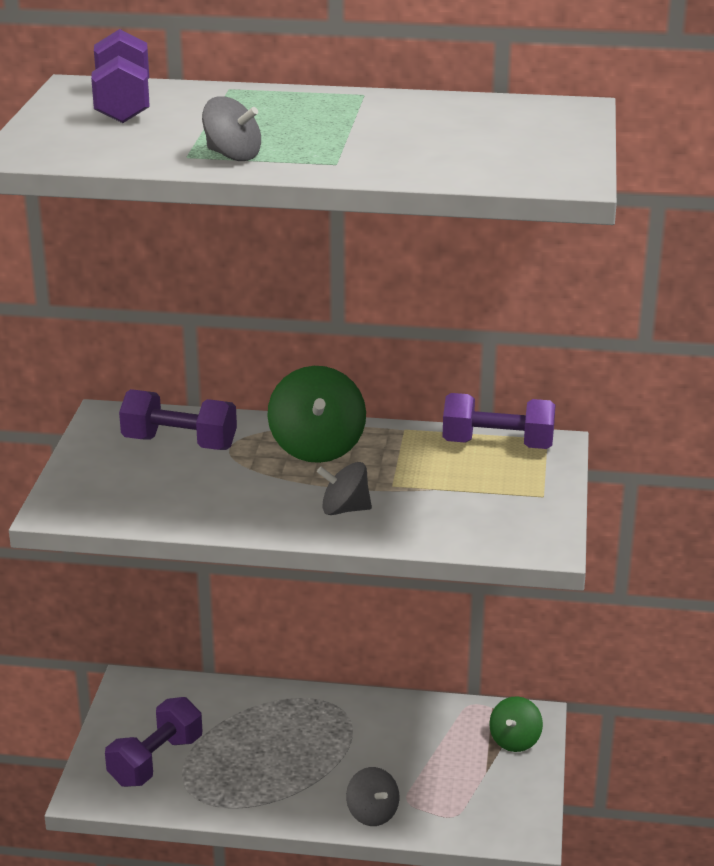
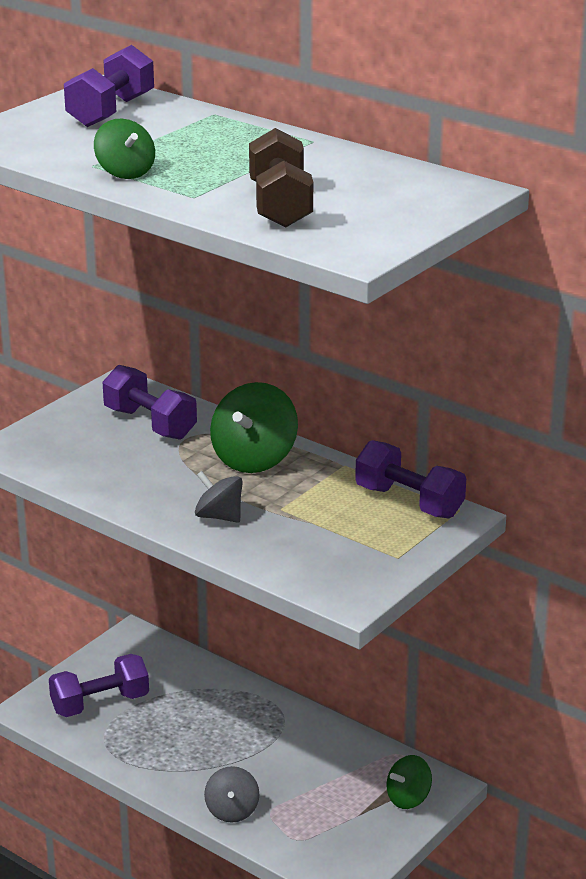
camera: 30 degrees right, 0 degrees up
(232, 156) = (125, 172): grey spinning top -> green spinning top
(431, 154) = (280, 206): none -> brown dumbbell

